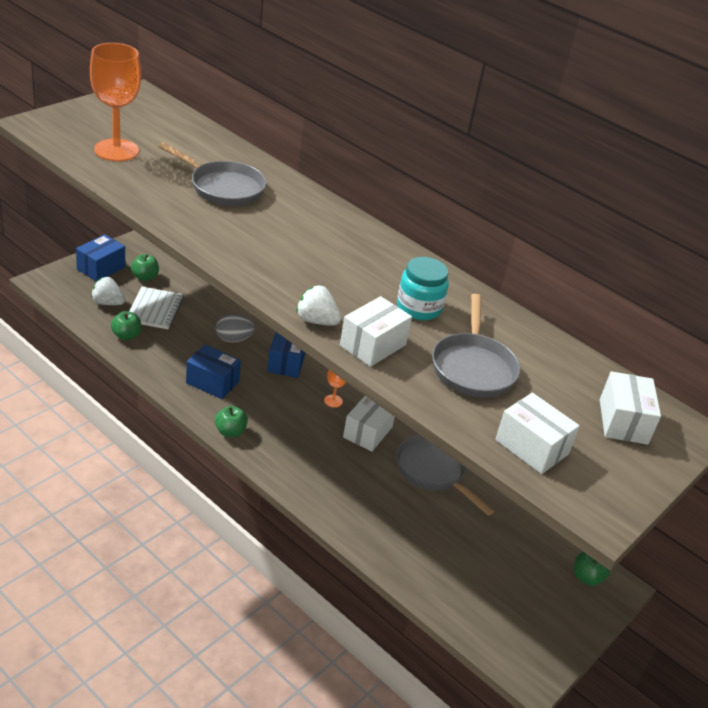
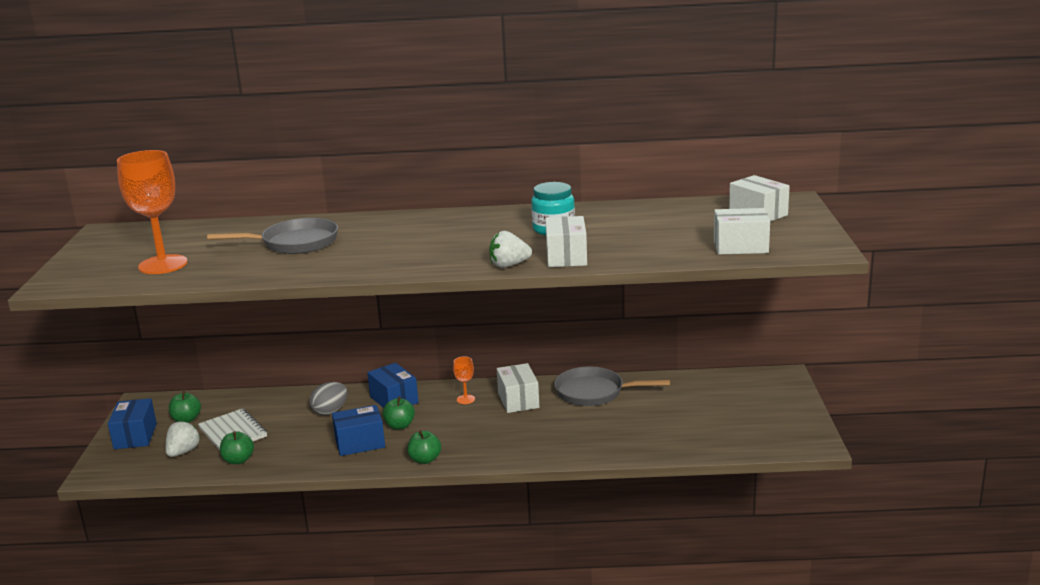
camera: 35 degrees left, 15 degrees down
(107, 303) = (183, 452): white strawberry -> white strawberry turned 135 degrees clockwise
(473, 367) = (640, 235): grey pan -> none
(587, 577) = (763, 382): green apple -> green apple (400, 426)

